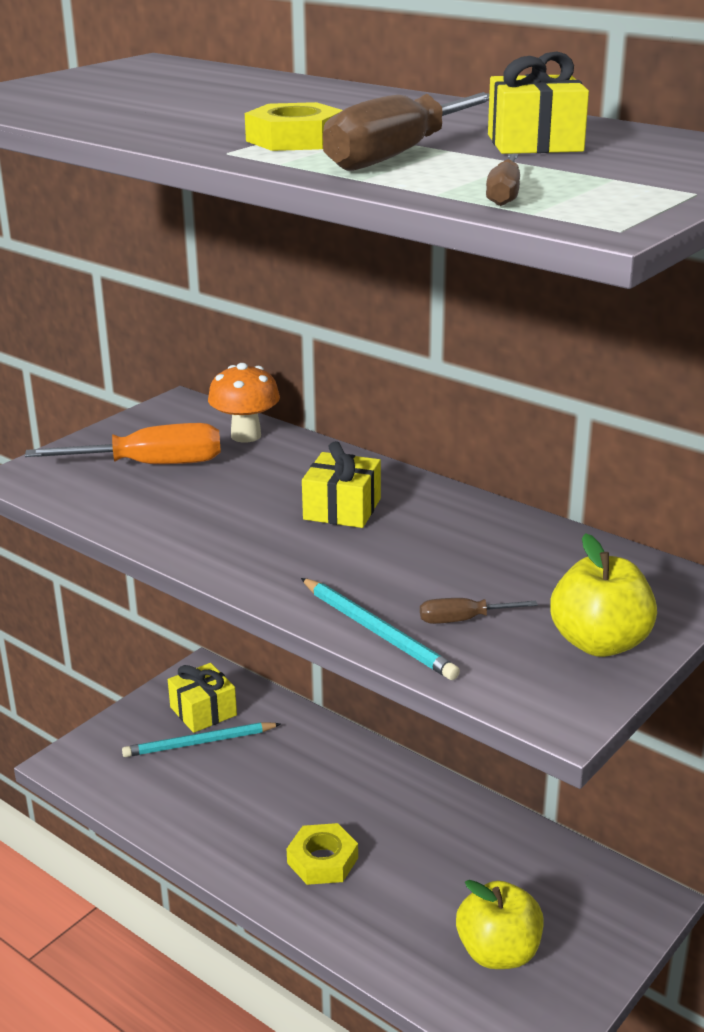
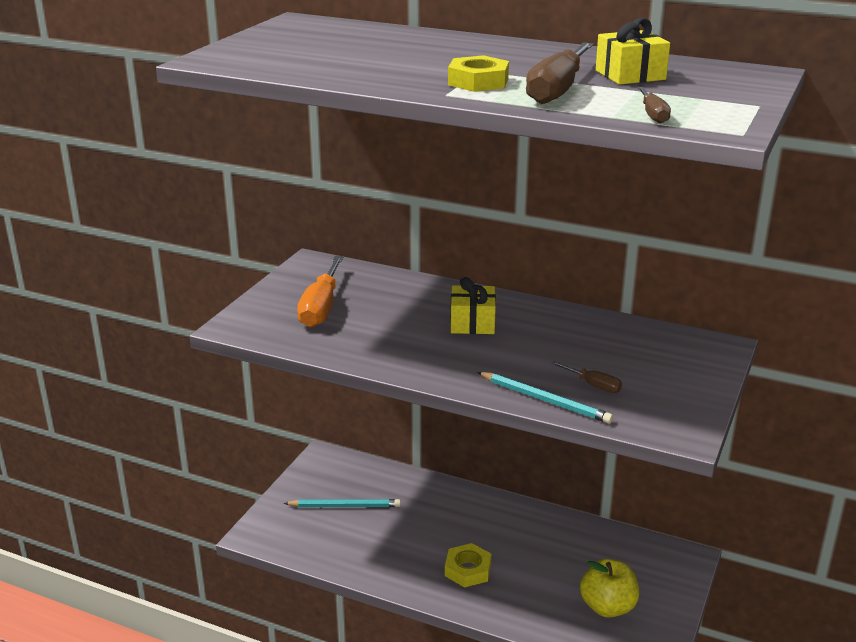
camera: 15 degrees left, 0 degrees up
(151, 465) = (321, 308): orange screwdriver -> orange screwdriver turned 120 degrees clockwise
(199, 743) = (345, 506): turquoise pencil -> turquoise pencil turned 150 degrees counterclockwise
(203, 711) = (337, 484): yellow gift -> none
(246, 435) = (374, 279): orange mushroom -> none
(463, 620) = (593, 385): brown screwdriver -> brown screwdriver turned 120 degrees counterclockwise
(599, 643) = (684, 388): yellow apple -> none

